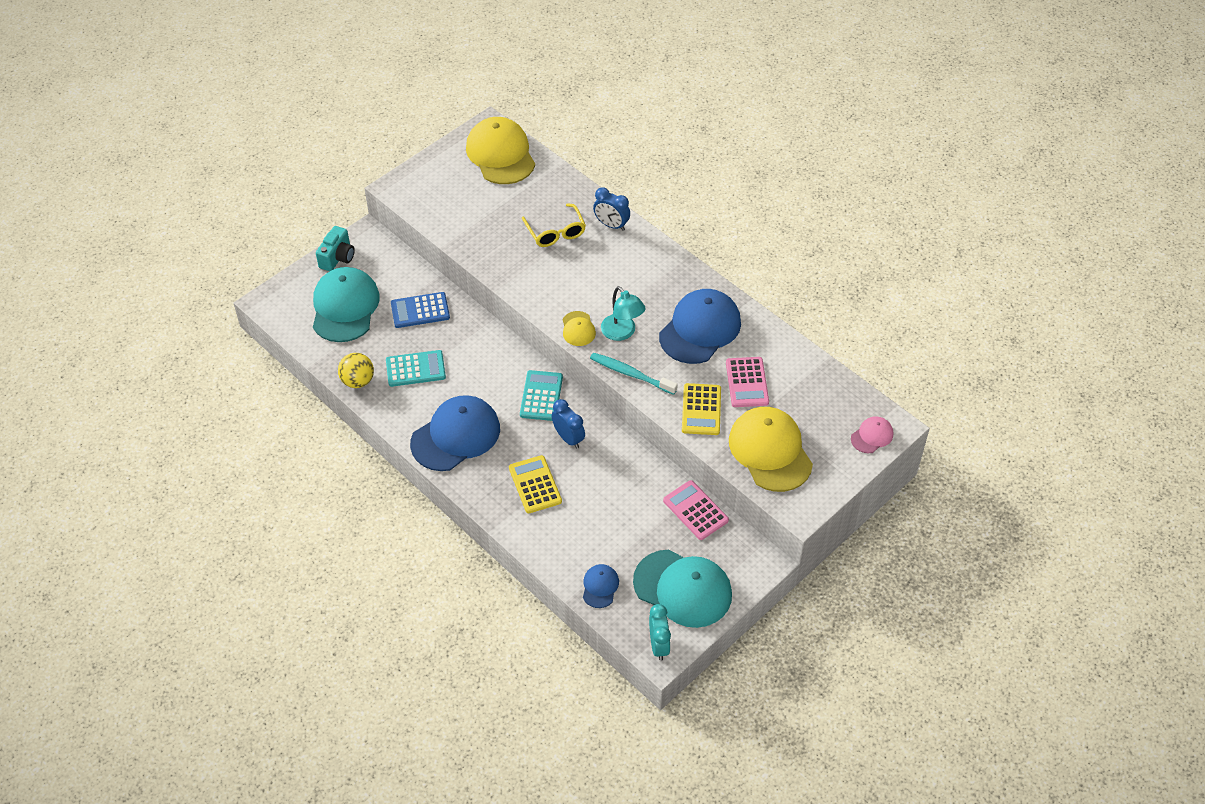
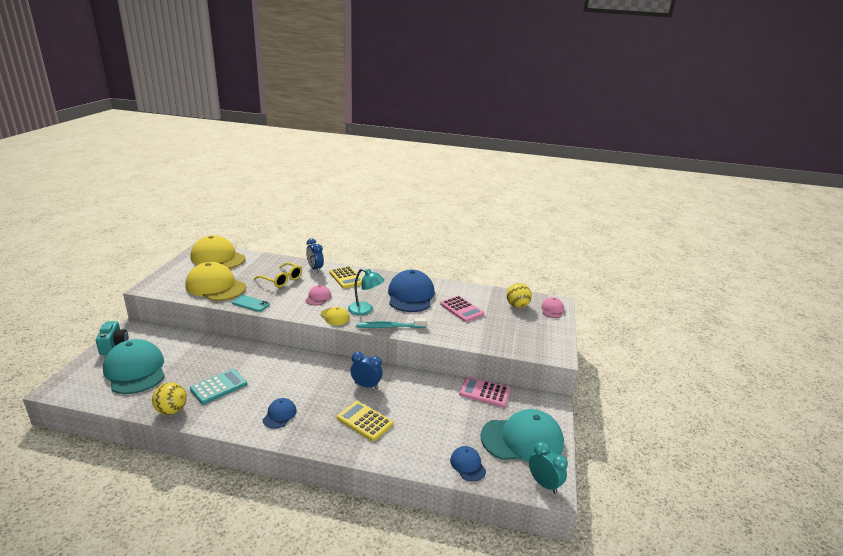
camera: 35 degrees left, 25 degrees down
(420, 310) = (201, 354): blue calculator -> none
(455, 436) = (279, 415): blue cap -> blue cap, size x0.47
(494, 265) = (251, 303): none -> turquoise phone
(541, 396) = (328, 370): turquoise calculator -> none
(580, 285) = (318, 297): none -> pink cap
(611, 225) = (315, 269): blue clock -> blue clock turned 60 degrees clockwise
(701, 410) = (449, 329): yellow calculator -> yellow calculator (346, 278)
(770, 451) = (509, 334): yellow cap -> yellow cap (215, 286)
(829, 408) = (517, 306): none -> yellow ball

